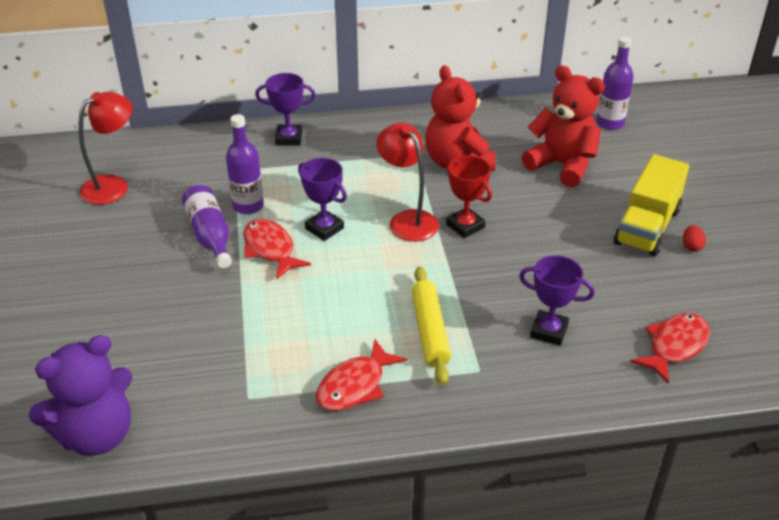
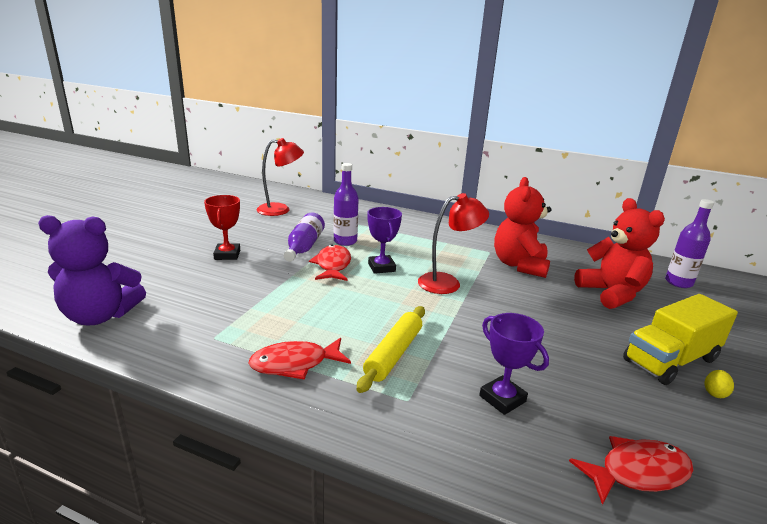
camera: 30 degrees right, 15 degrees down
(289, 138) = (409, 220): purple trophy -> none
(408, 220) = (447, 283): red lamp -> red lamp turned 75 degrees clockwise
(465, 226) = (491, 301): red trophy -> red trophy (227, 255)
(691, 246) = (715, 393): red egg -> yellow egg

